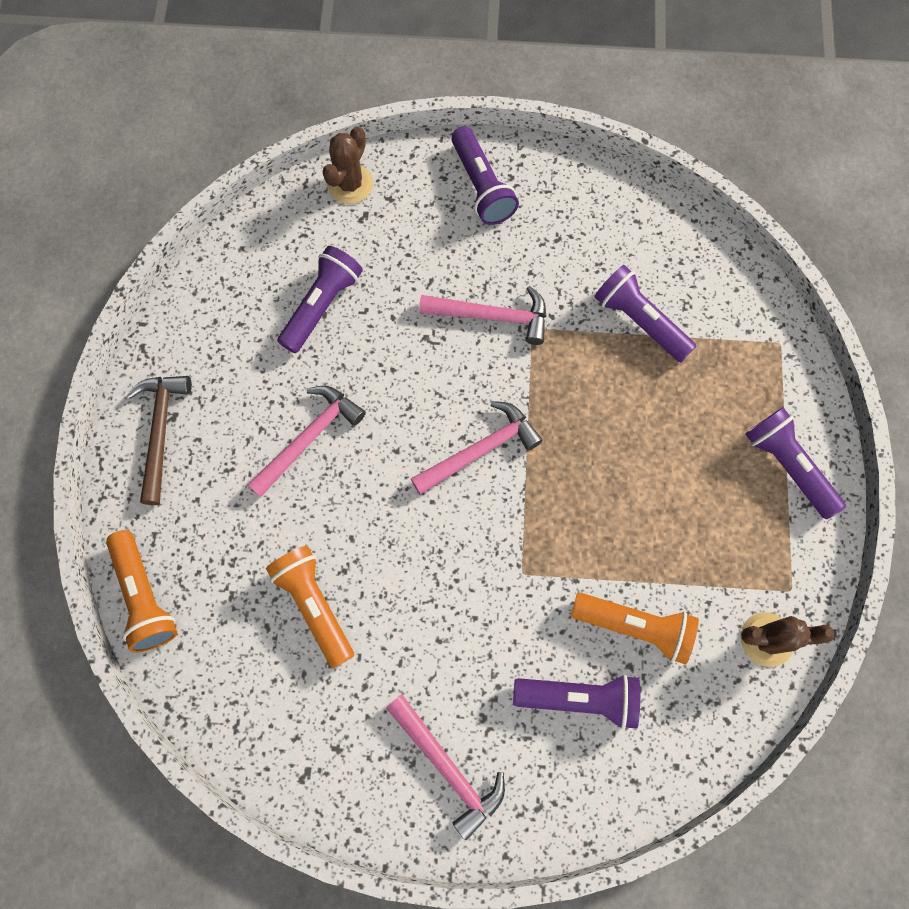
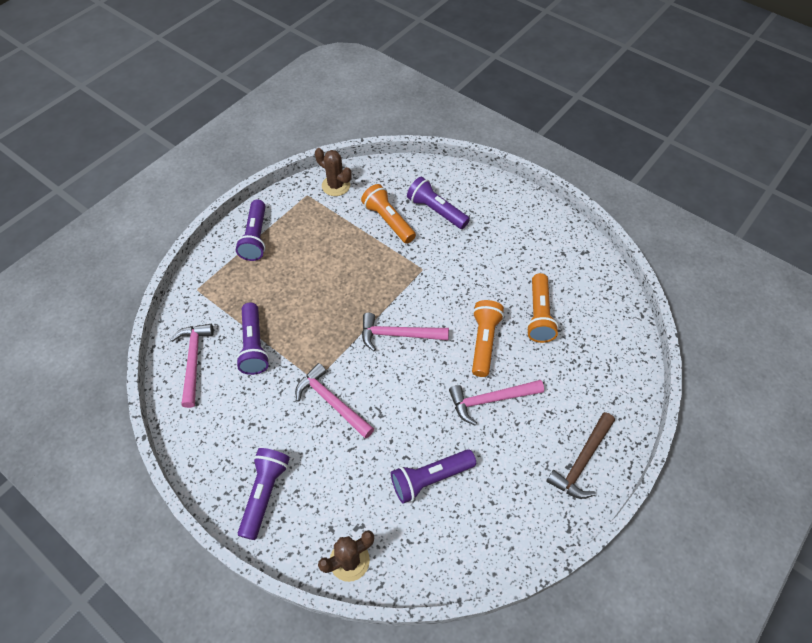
camera: 145 degrees left, 15 degrees down
(144, 596) = (633, 372): orange flashlight -> orange flashlight (484, 342)
(447, 767) = (515, 220): pink hammer -> pink hammer (194, 361)

